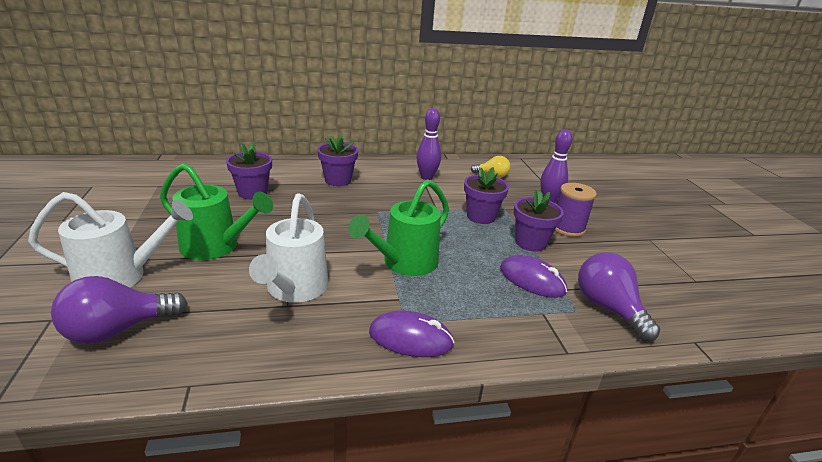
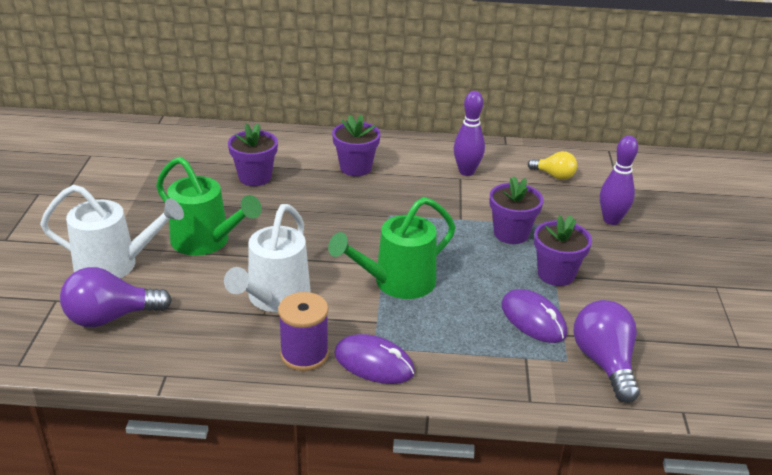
camera: 15 degrees right, 5 degrees up
(568, 228) = (614, 260): purple spool -> purple spool (304, 354)

